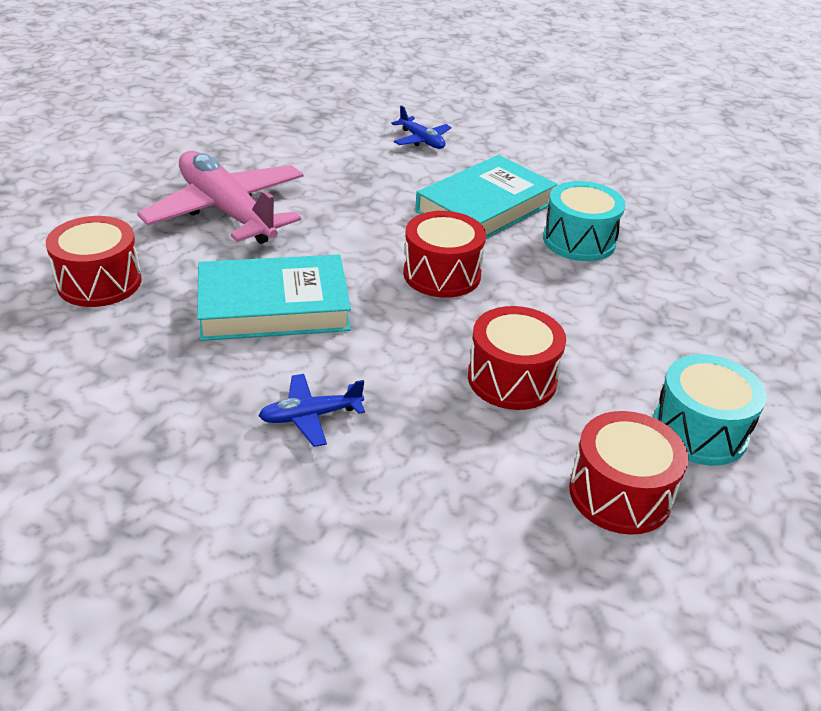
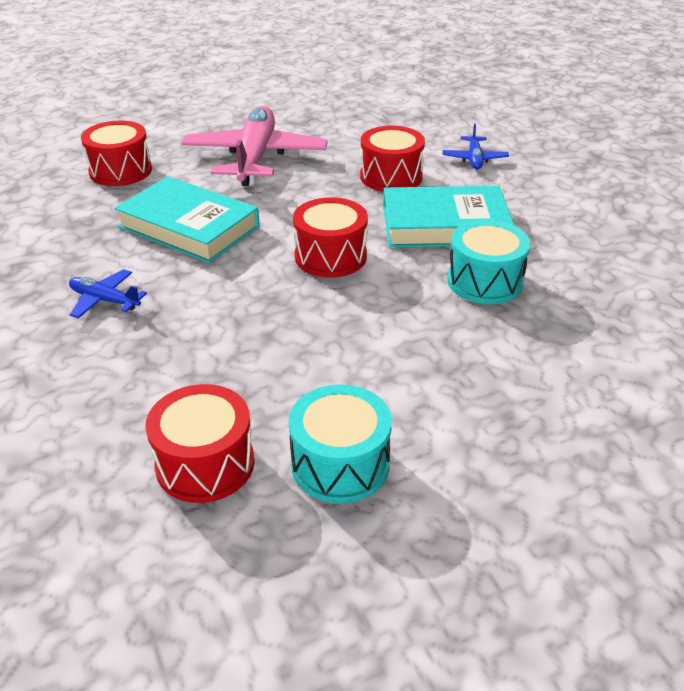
camera: 45 degrees right, 0 degrees up
(512, 379) = (261, 348): red drum -> red drum (391, 177)

